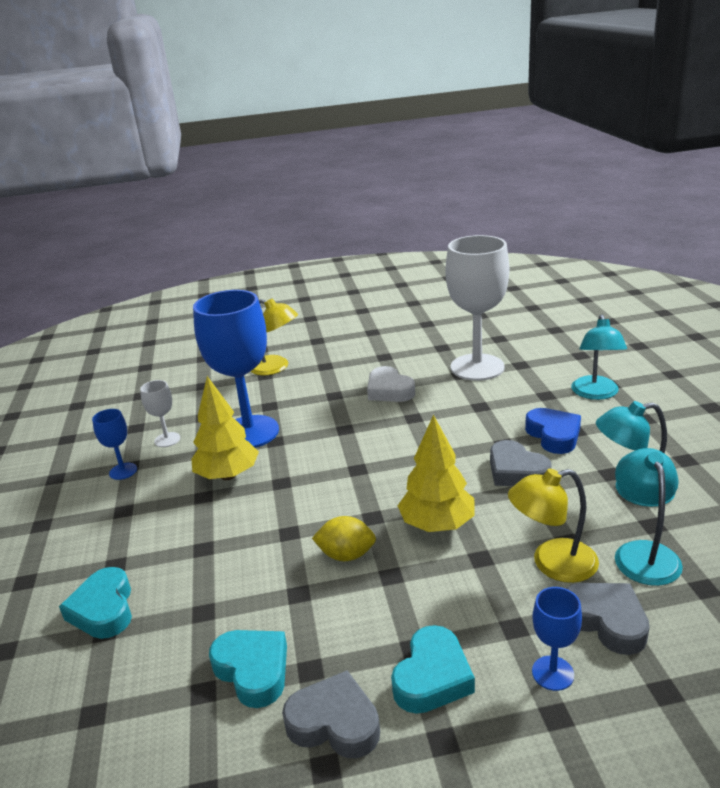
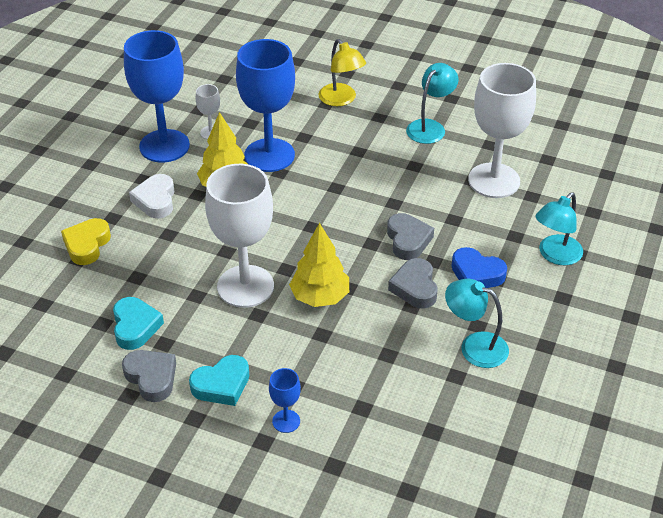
camera: 30 degrees right, 15 degrees up
(103, 609) = (87, 245): turquoise heart -> yellow heart
(123, 471) = (164, 146): blue goblet -> blue goblet, size x2.28
(346, 555) = (245, 286): yellow lemon -> white goblet
(389, 390) = (402, 168): white heart -> white heart (155, 200)
(552, 564) = (360, 363): yellow lamp -> none
(554, 435) = (476, 274): blue heart -> blue heart turned 105 degrees clockwise
(606, 621) = (349, 413): grey heart -> grey heart (408, 240)
(643, 553) = (425, 389): turquoise lamp -> turquoise lamp (430, 127)

